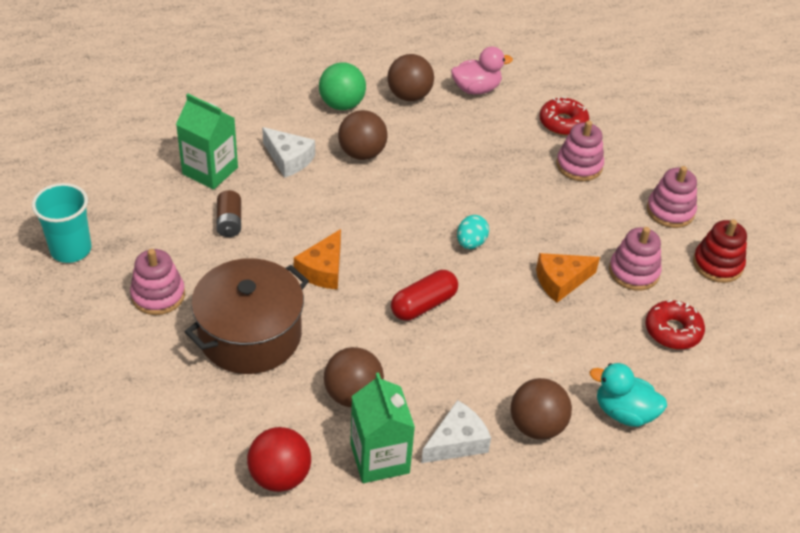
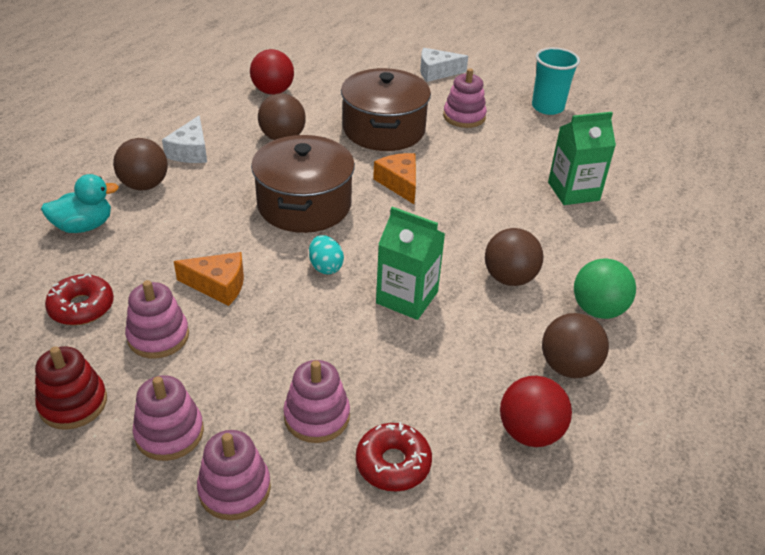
camera: 135 degrees right, 5 degrees down
(229, 222) = (501, 171): brown battery -> none
(288, 159) = (546, 234): white cheese -> white cheese (436, 72)
(379, 458) = (229, 123): green carton -> green carton (407, 297)
(423, 305) = (304, 204): red capsule -> brown pot
(476, 89) = (529, 432): pink duck -> red ball
(561, 281) = (218, 285): orange cheese -> orange cheese turned 75 degrees clockwise
(655, 164) = (234, 489): none -> pink stacking toy

